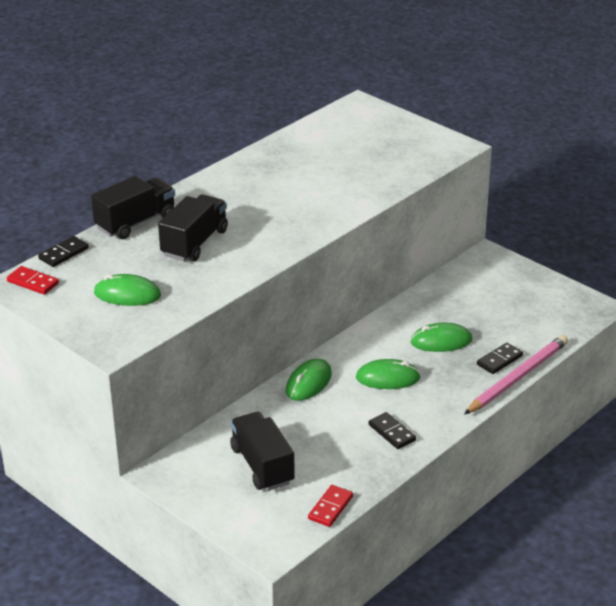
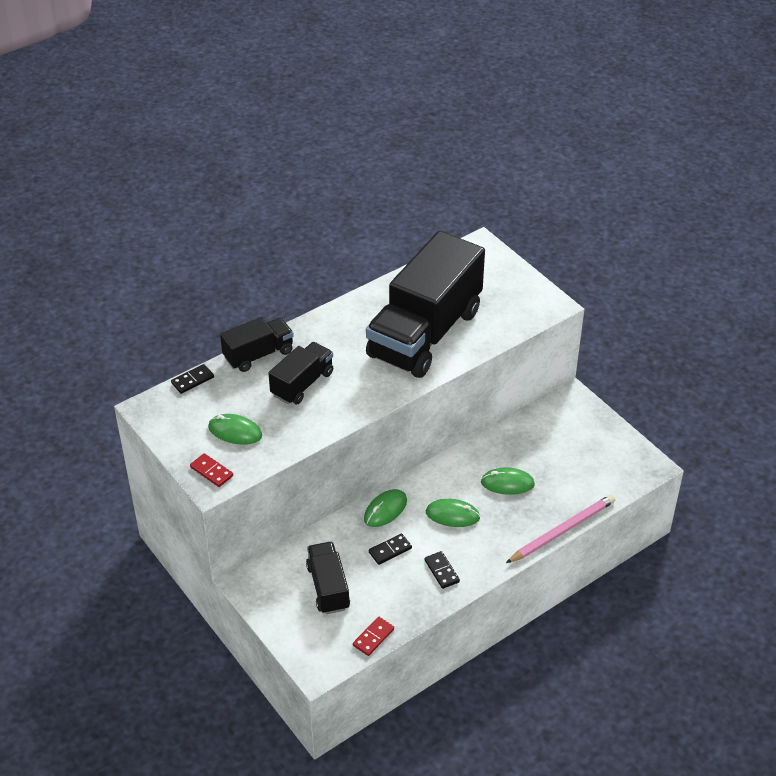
camera: 10 degrees right, 10 degrees up
(33, 282) = (162, 408): red domino -> red domino (211, 471)
(322, 184) = (425, 333): none -> black truck
(499, 360) = (551, 510): black domino -> black domino (390, 550)

